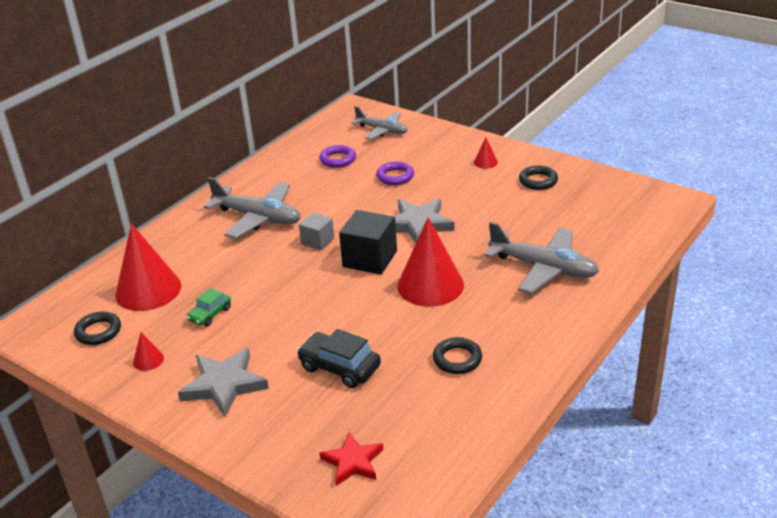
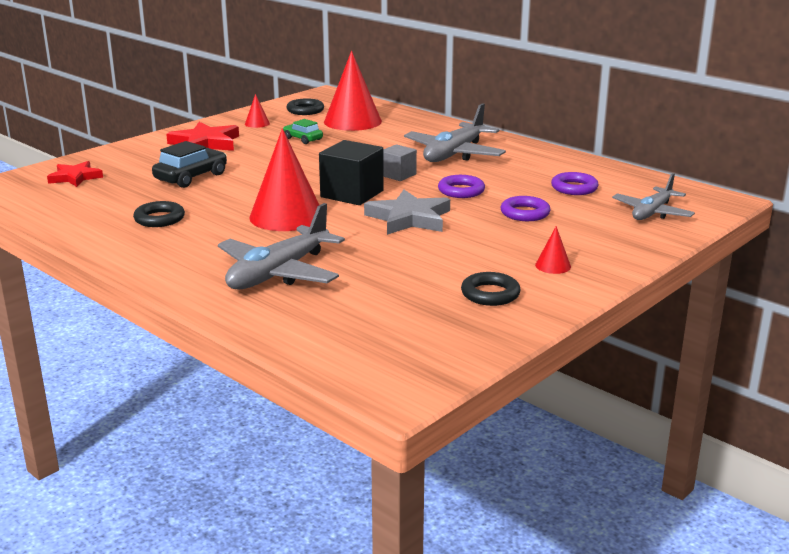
camera: 95 degrees right, 10 degrees down
(224, 385) = (205, 143): grey star -> red star
(352, 206) = (461, 191): none -> purple ring

